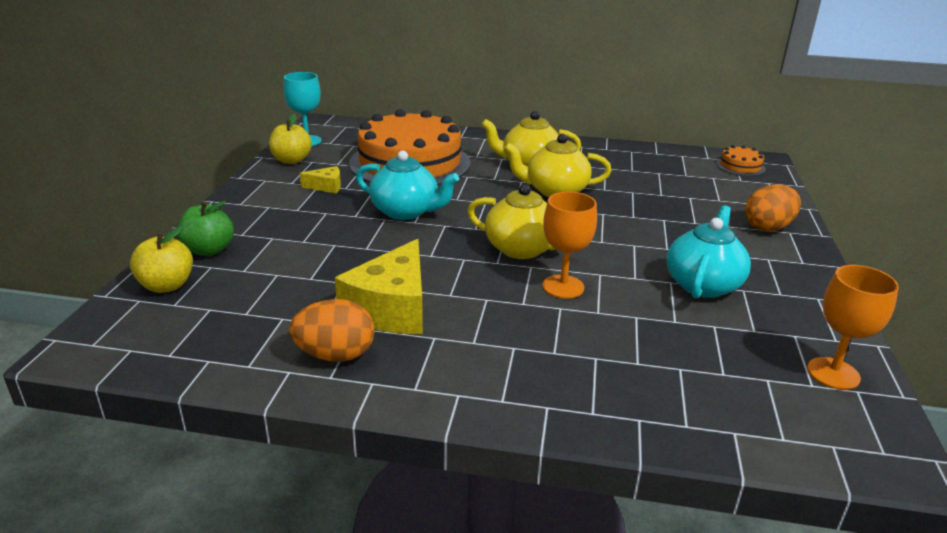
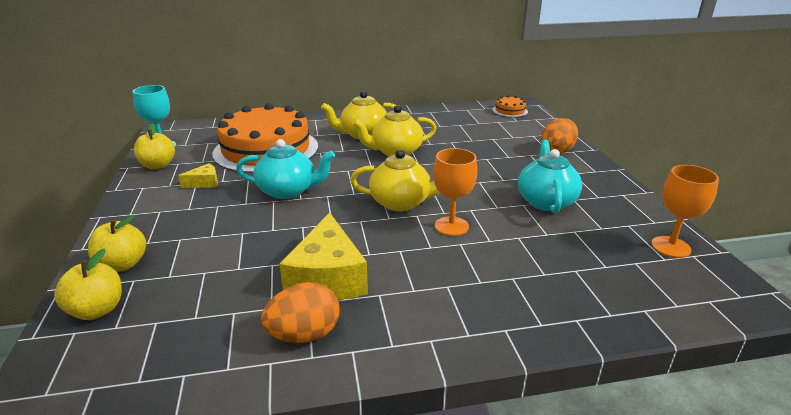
camera: 20 degrees left, 0 degrees up
(209, 250) = (122, 264): green apple -> yellow apple

